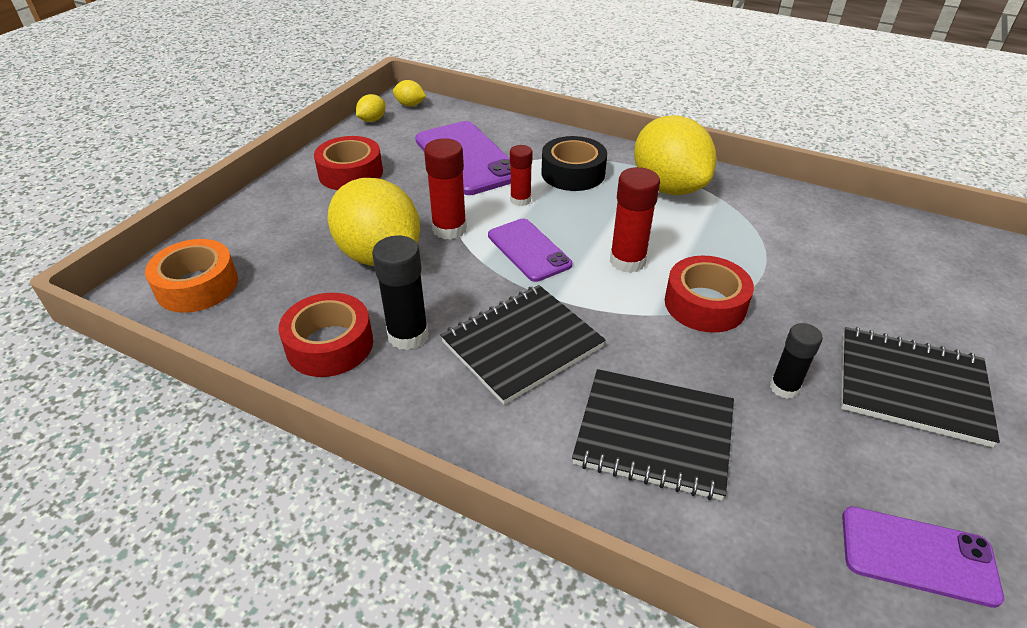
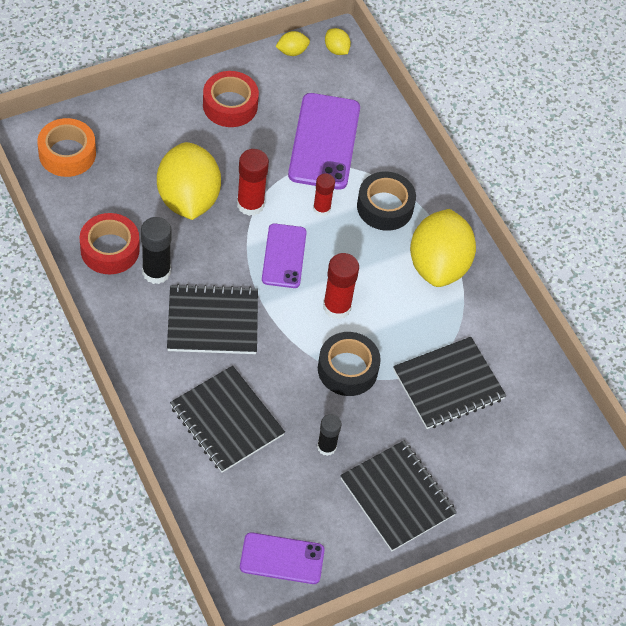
camera: 30 degrees right, 15 degrees up
(705, 304) = (347, 369): red tape -> black tape
(802, 262) = (448, 385): none -> black notebook
(917, 555) = (282, 558): purple phone -> purple phone turned 45 degrees counterclockwise

